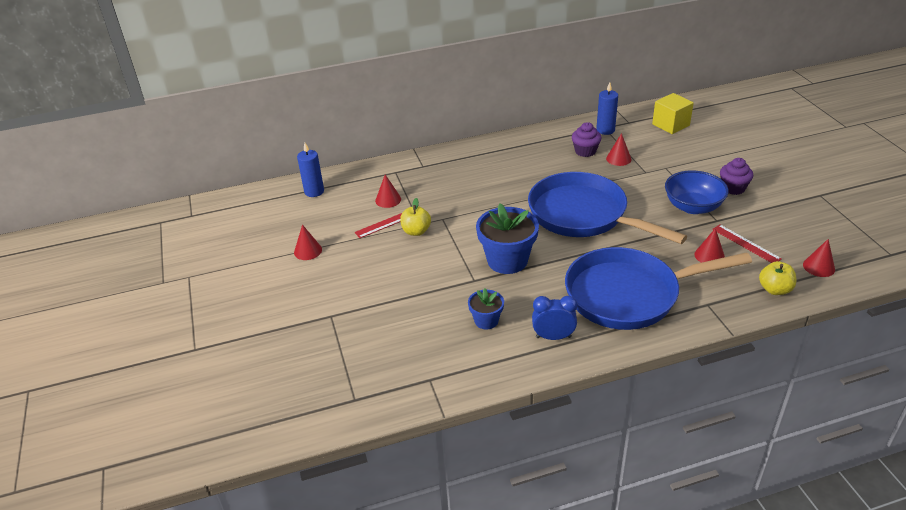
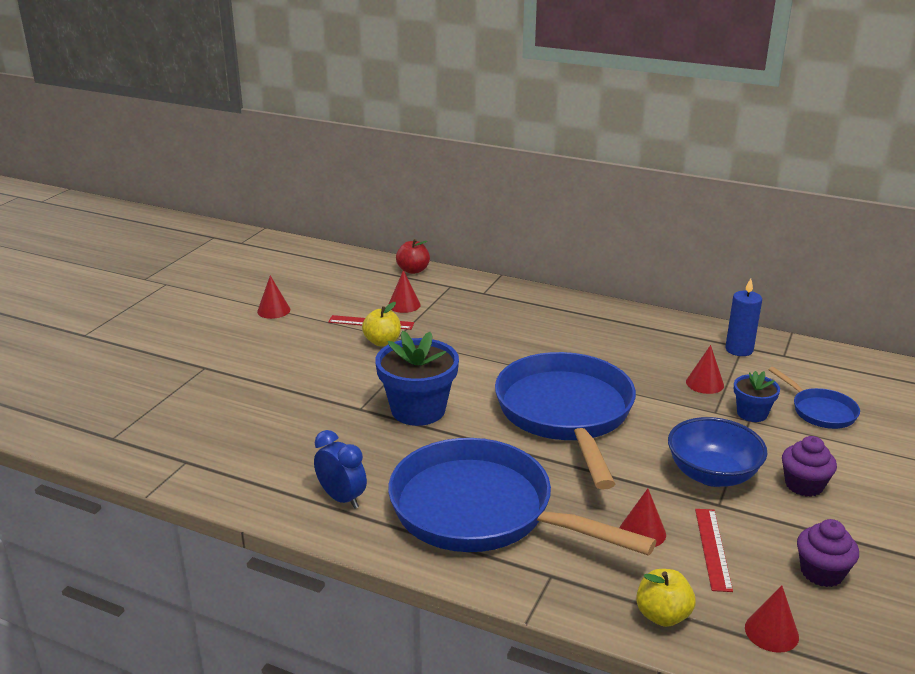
camera: 40 degrees right, 10 degrees down
(314, 191) = (356, 269): blue candle -> none
(354, 173) = (413, 270): none -> red apple
(486, 321) = (310, 447): blue flower pot -> blue flower pot (752, 413)
(585, 151) = (677, 358): purple cupcake -> purple cupcake (821, 572)
(670, 125) = (837, 382): yellow cube -> none
(686, 145) = (820, 411): none -> blue pan

